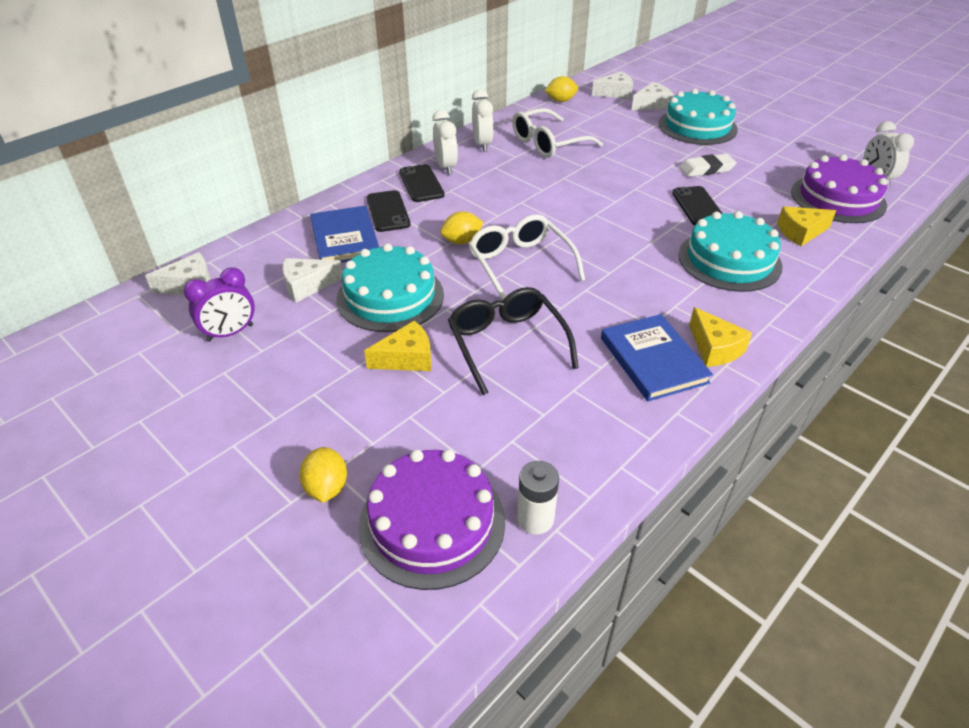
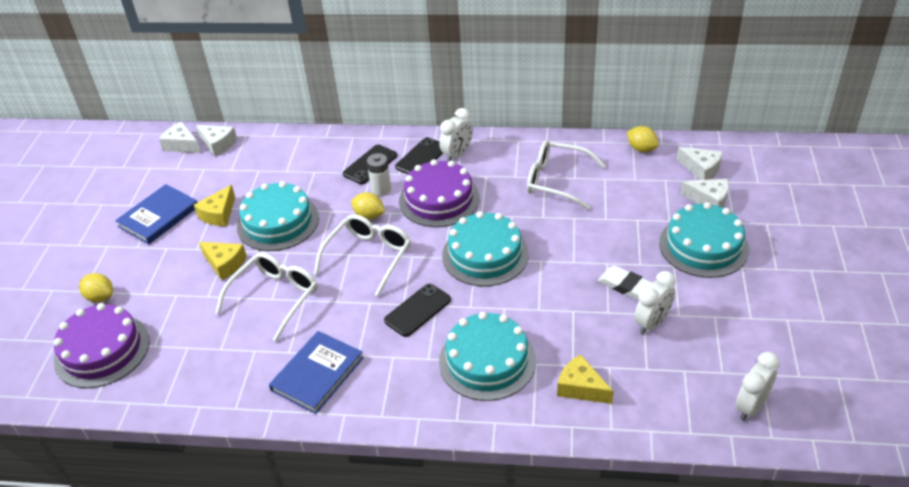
camera: 55 degrees right, 0 degrees up
(230, 333) = (190, 186): purple clock -> none
(307, 285) = (258, 184): white cheese -> white cheese (182, 145)
(326, 488) = (100, 297): yellow lemon -> yellow lemon turned 75 degrees clockwise
(345, 238) = (320, 167): blue book -> blue book (158, 216)
(482, 145) = (511, 152): white clock -> white clock (652, 323)
(507, 344) = (275, 297): black glasses -> white glasses
(535, 519) = (131, 390): white battery -> white battery (381, 189)
(596, 208) = (485, 254): none -> turquoise cake
(698, 207) = (552, 308): black phone -> black phone (417, 310)
(714, 348) = (359, 400): yellow cheese -> yellow cheese (219, 214)
(838, 198) = (675, 391): purple cake -> purple cake (439, 199)

